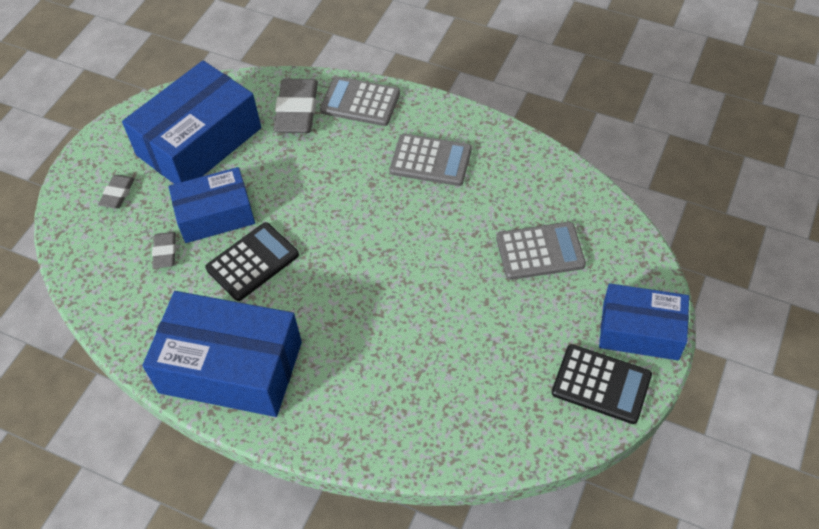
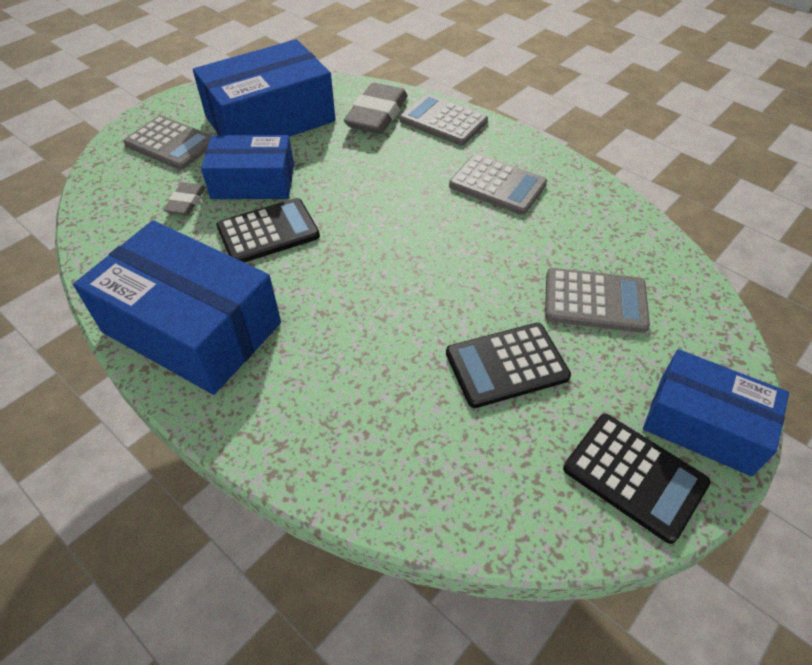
camera: 15 degrees right, 5 degrees down
(118, 194) = (171, 144): grey eraser -> grey calculator
(489, 326) = (506, 365): none -> black calculator

